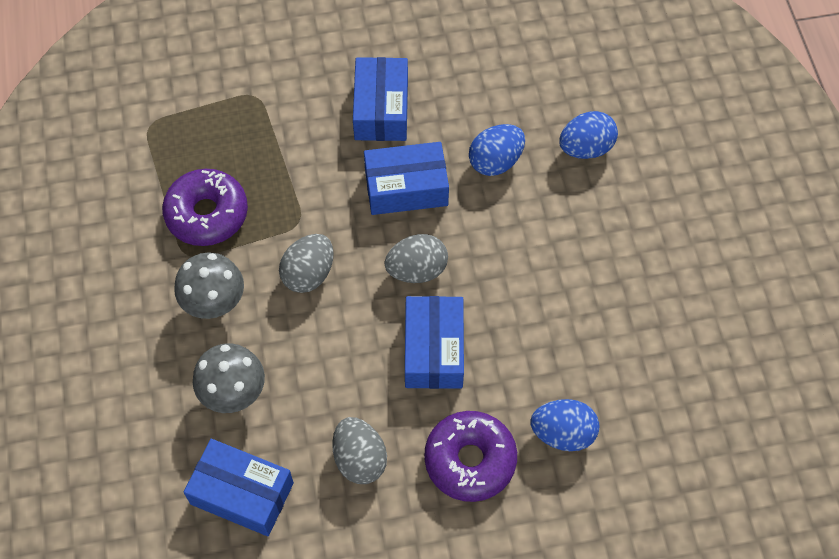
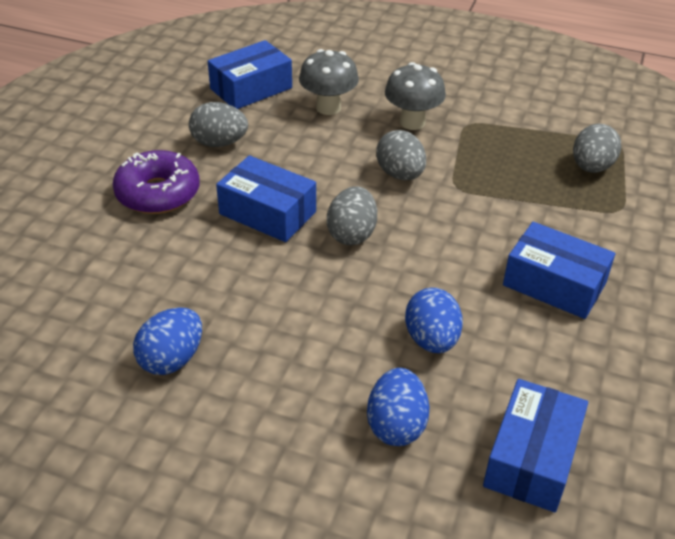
camera: 120 degrees right, 20 degrees down
(203, 133) = (591, 167): none -> grey egg
(207, 214) = (501, 144): purple donut -> none
(406, 187) = (445, 263): blue box -> blue box (531, 458)
(562, 433) = (120, 252): blue egg -> blue egg (172, 359)

